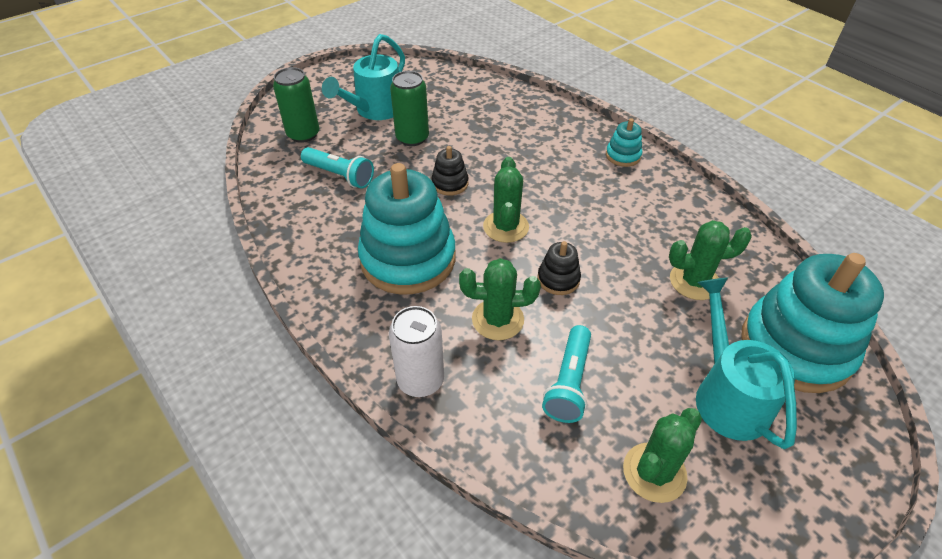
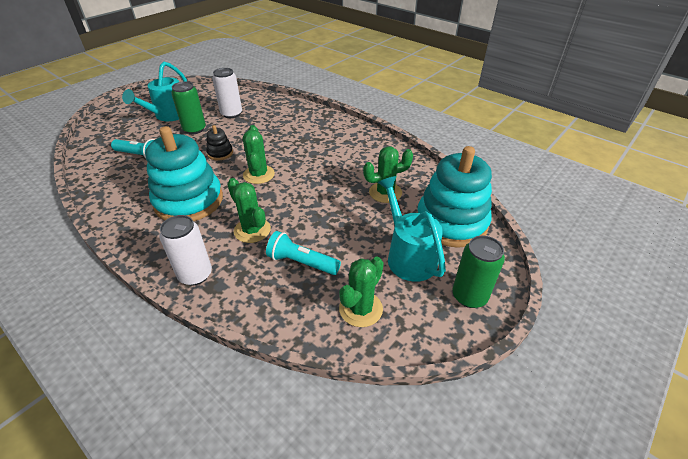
camera: 10 degrees left, 5 degrees down
(303, 134) = (115, 134): green can -> green can (469, 296)
(464, 116) = (231, 114): none -> white can
(498, 319) = (252, 230): green cactus -> green cactus turned 60 degrees clockwise
(558, 279) = (294, 201): black stacking toy -> none
(568, 383) = (301, 262): turquoise flashlight -> turquoise flashlight turned 105 degrees clockwise
(623, 156) = (337, 126): turquoise stacking toy -> none

